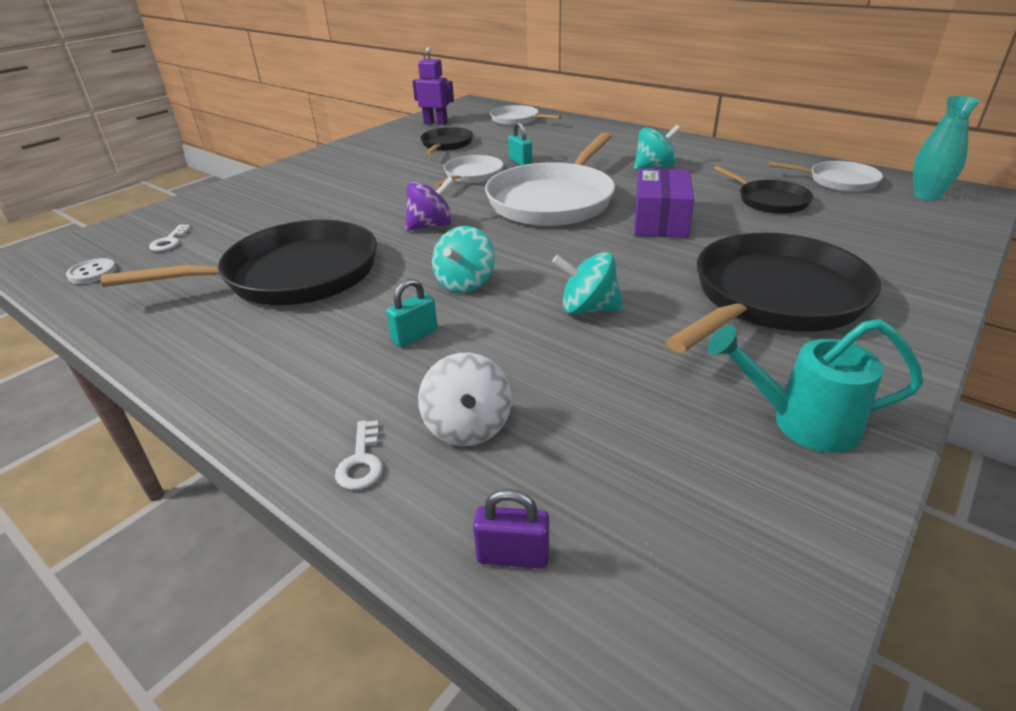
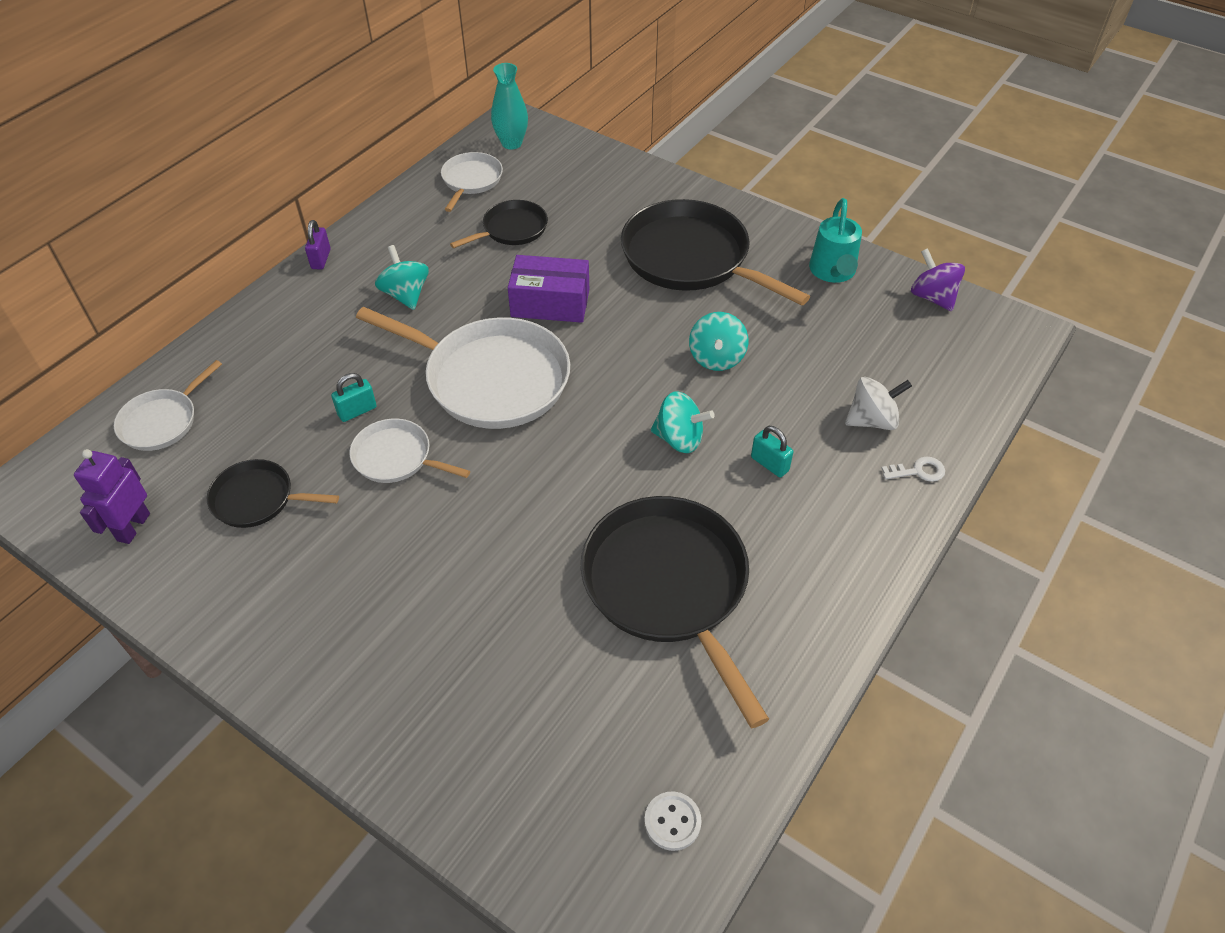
camera: 95 degrees left, 15 degrees up
(170, 241) = (581, 764): white key -> none
(431, 226) = (550, 480): purple spinning top -> purple spinning top (932, 297)
(513, 556) = (966, 393): purple padlock -> purple padlock (321, 259)

